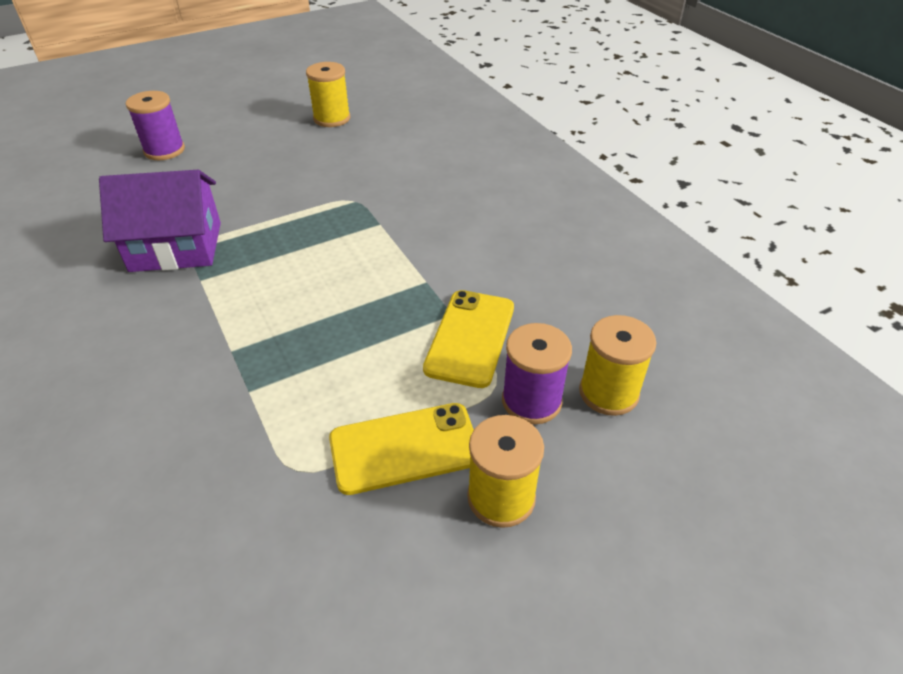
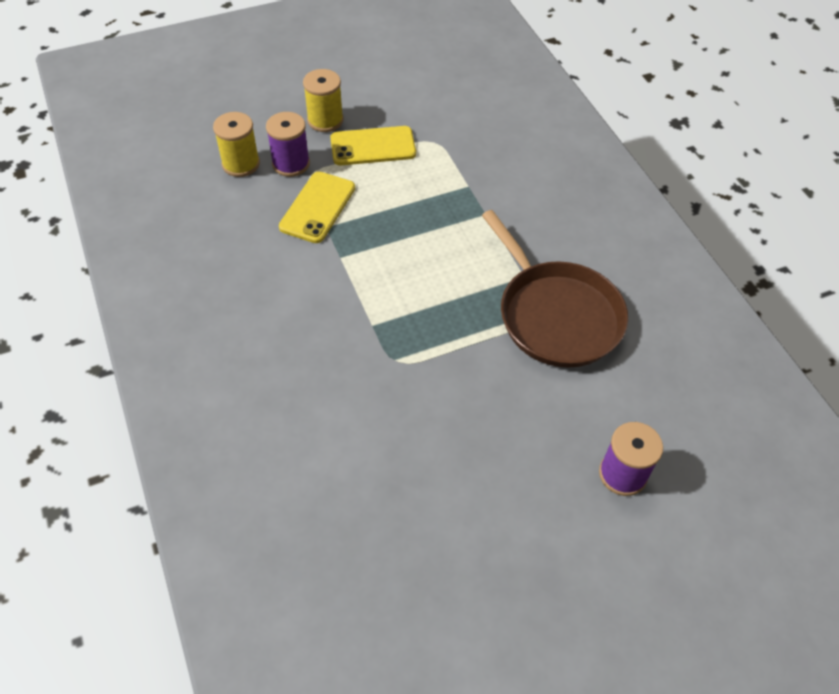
camera: 175 degrees left, 10 degrees up
(176, 246) = (556, 315): purple house -> brown pan
(332, 118) = (420, 528): yellow spool -> none

